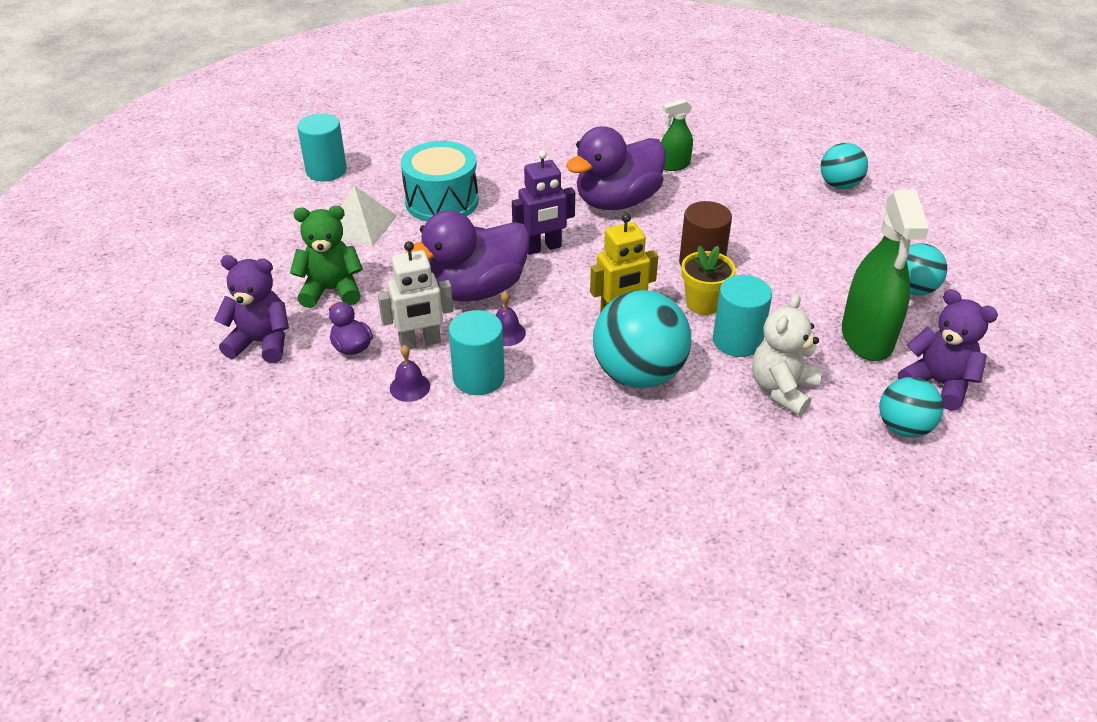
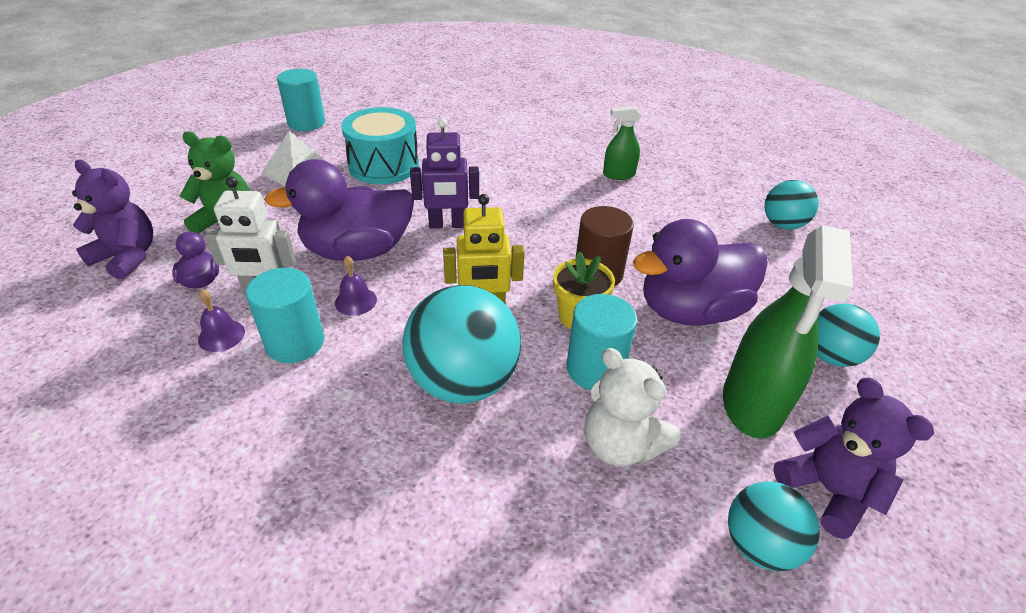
camera: 15 degrees right, 0 degrees up
(617, 201) = (545, 196): purple duck -> purple duck (690, 310)
(782, 389) = (620, 445): white teddy bear -> white teddy bear turned 90 degrees counterclockwise

